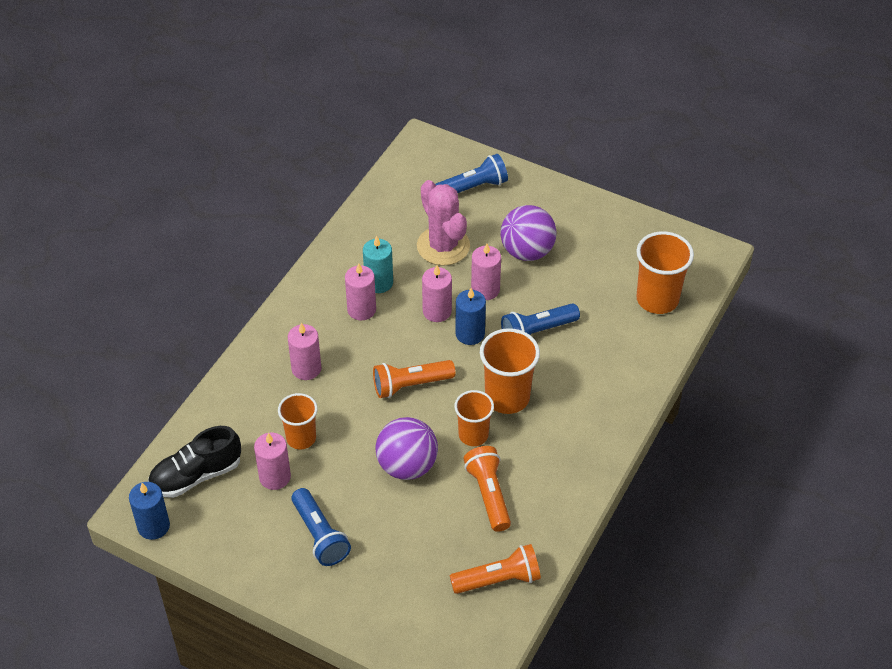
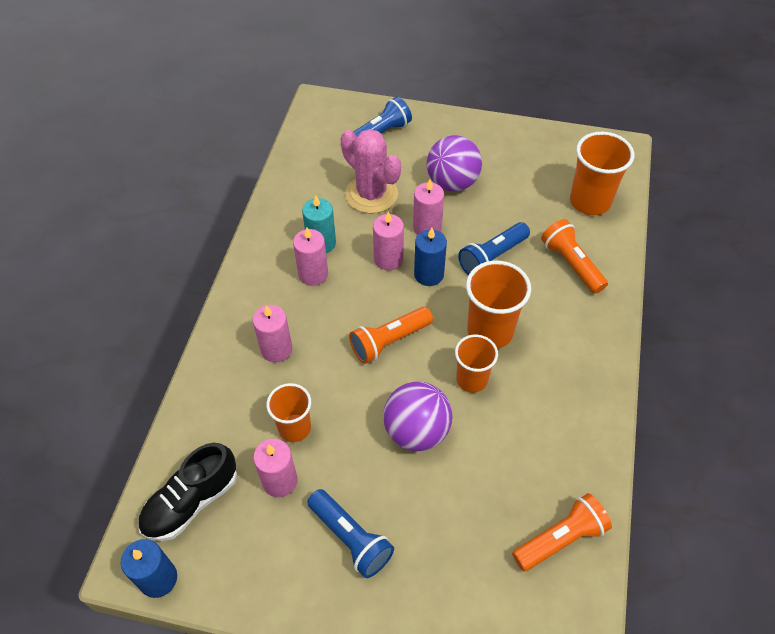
camera: 15 degrees left, 5 degrees up
(488, 494) = (512, 441): orange flashlight -> orange flashlight (571, 264)

